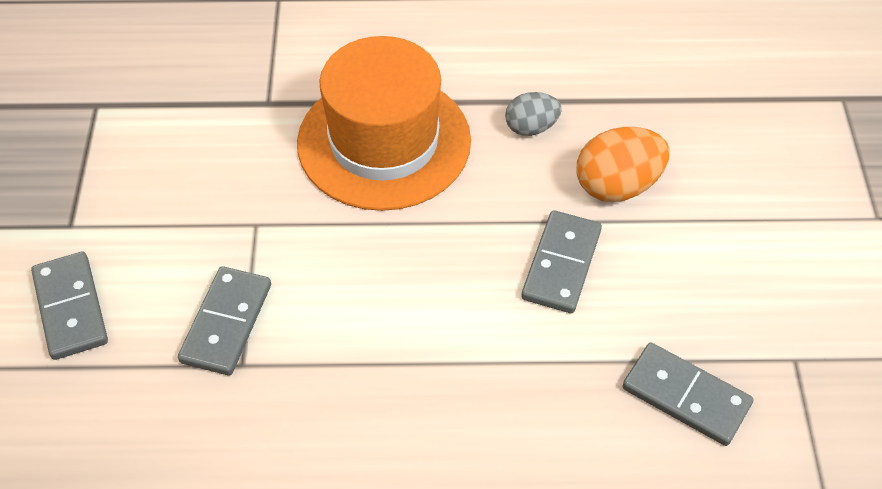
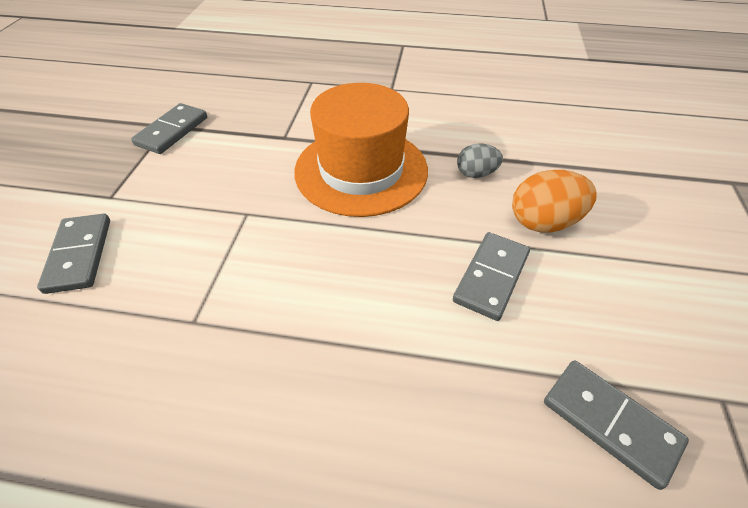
camera: 10 degrees right, 5 degrees down
(227, 323) = (195, 285): grey domino -> grey domino (172, 131)

